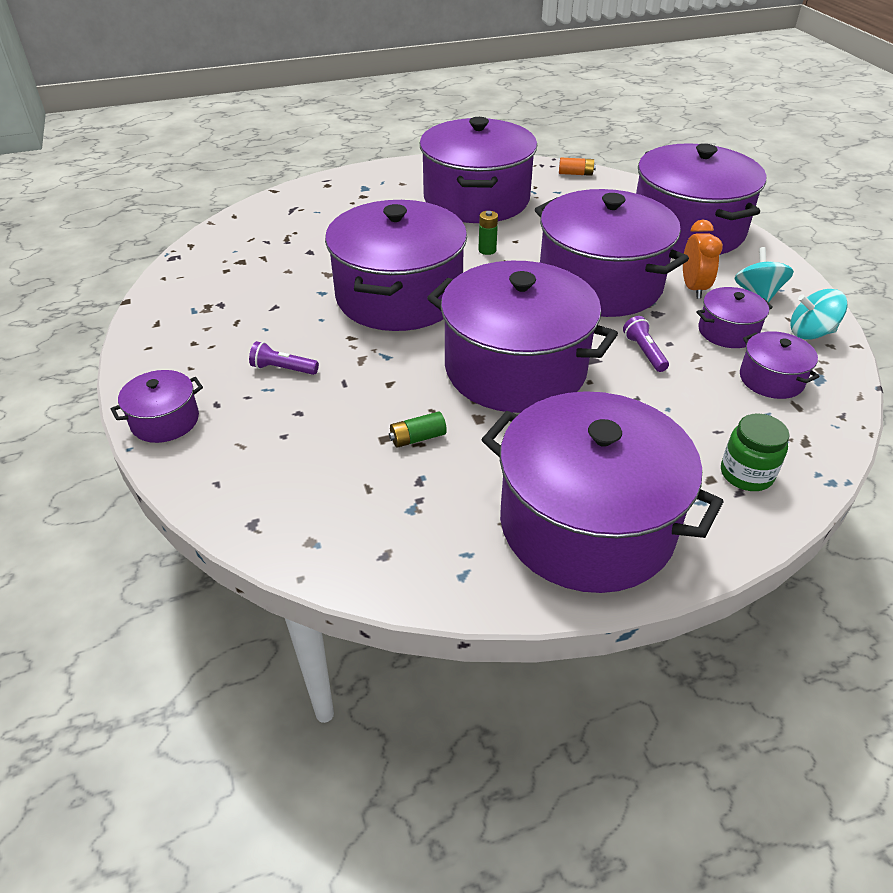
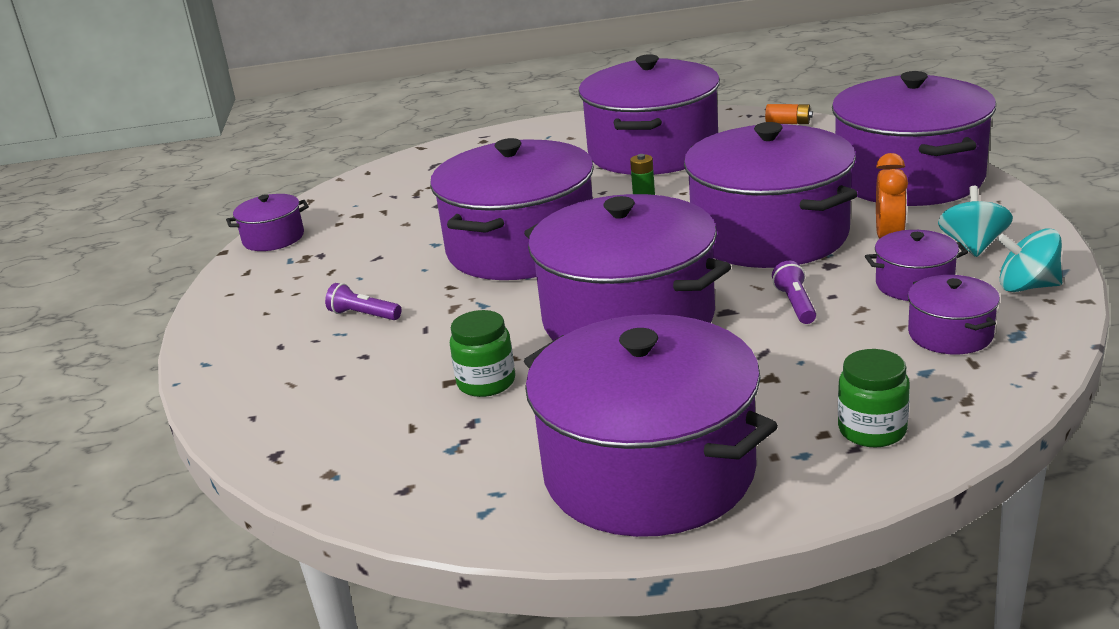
camera: 15 degrees right, 15 degrees down
(165, 420) = (221, 359): purple pot -> purple pot (273, 238)
(417, 438) = (486, 382): green battery -> green jar

